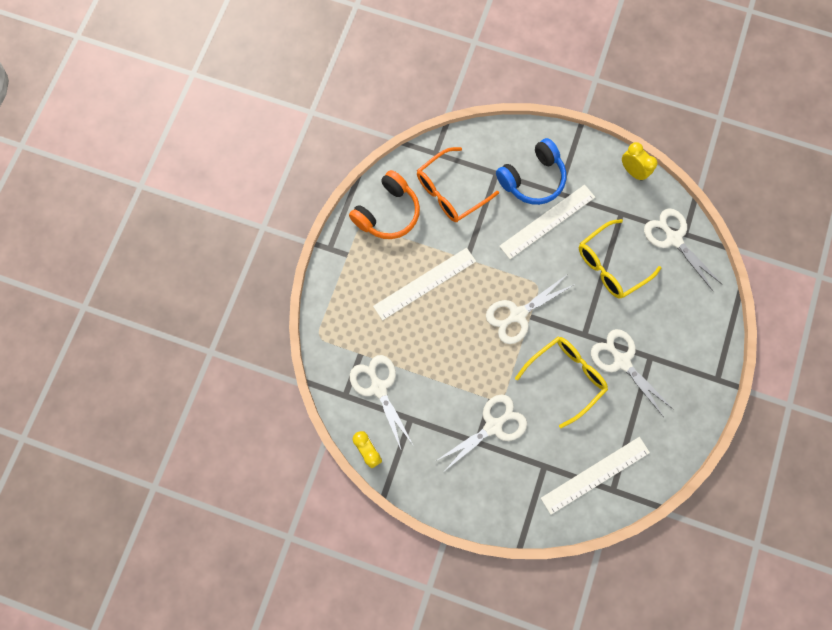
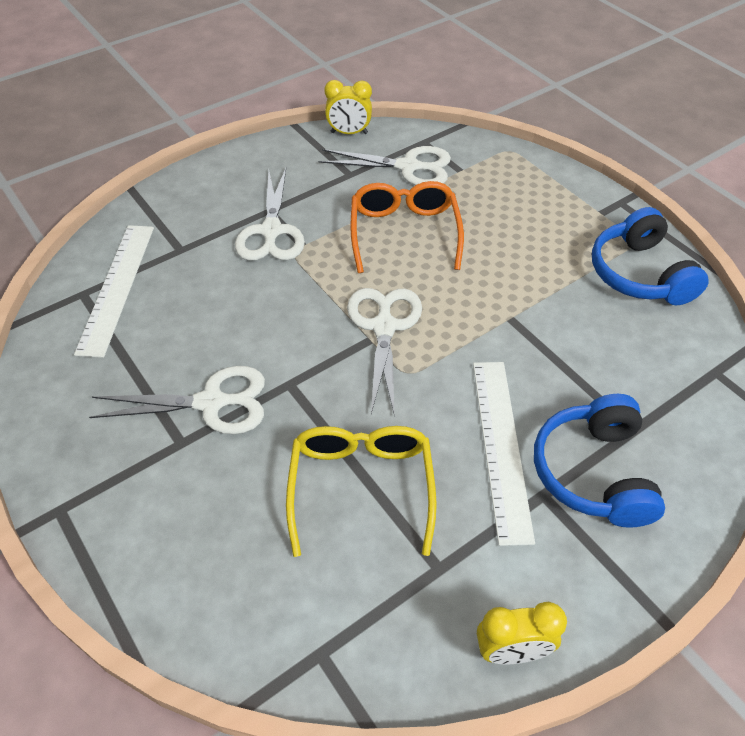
camera: 125 degrees right, 25 degrees down
(388, 213) = (639, 274): orange headphones -> blue headphones
(425, 283) = (506, 260): white ruler -> none
(450, 191) = (633, 355): orange glasses -> orange glasses (404, 233)
(565, 377) = (255, 328): yellow glasses -> none
(673, 239) = (327, 623): white scissors -> none

